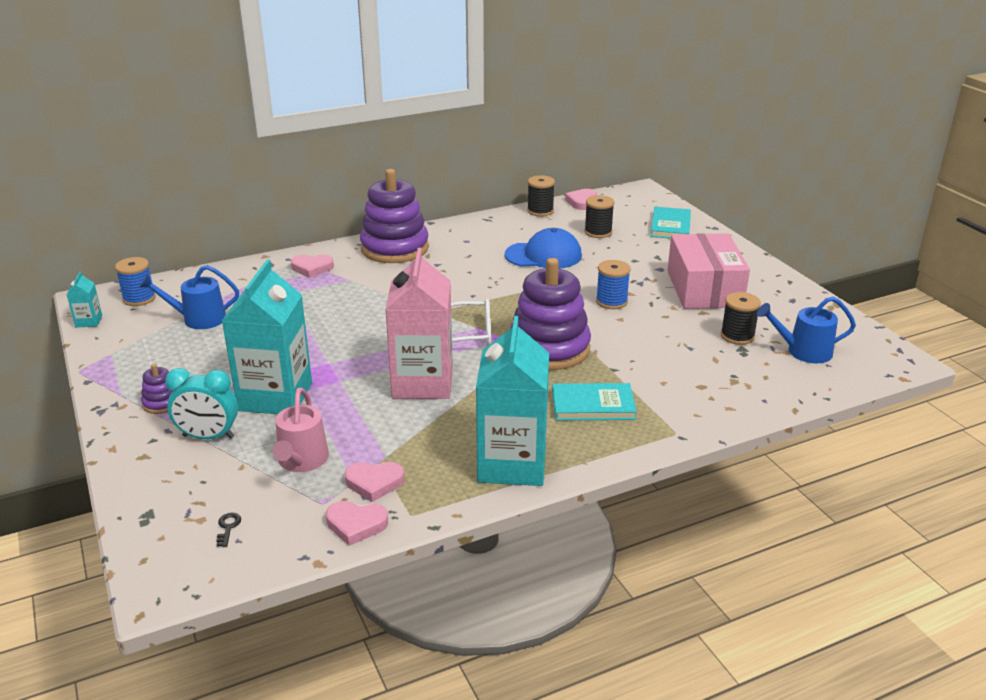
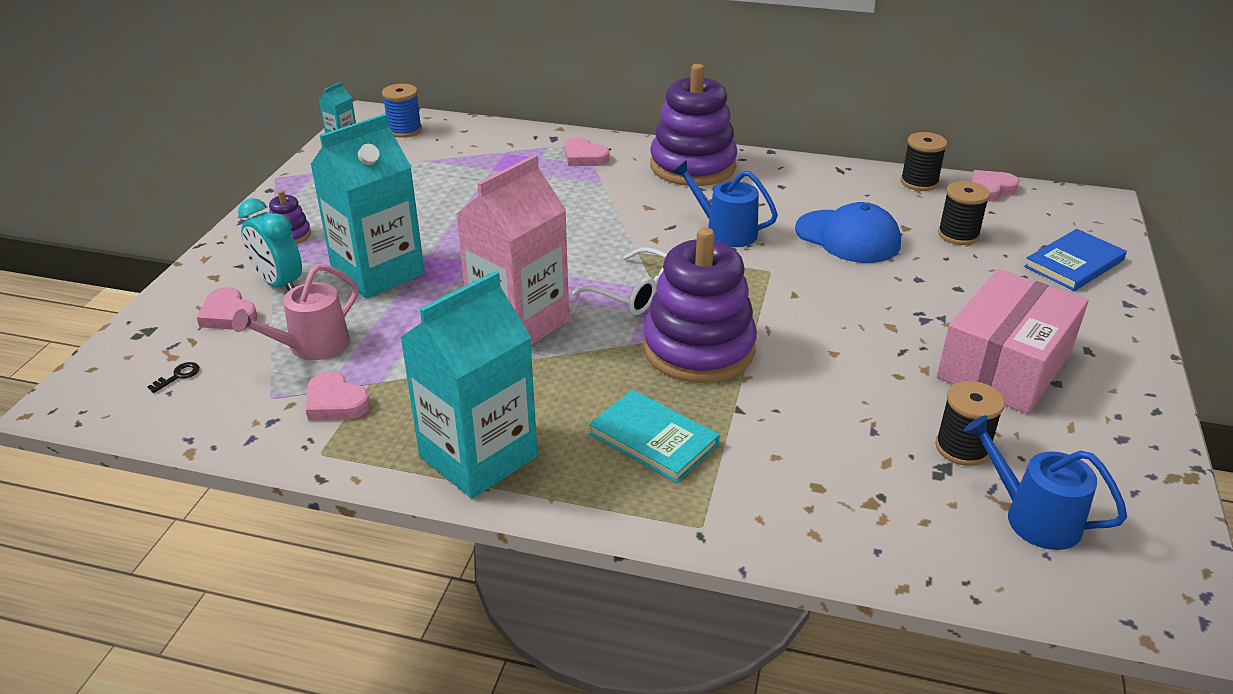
camera: 40 degrees right, 5 degrees up
(199, 319) = (422, 169): blue watering can -> blue watering can (725, 231)
(356, 525) = (265, 434): pink heart -> pink heart (228, 315)
(611, 302) = (853, 327): blue spool -> none
(670, 226) = (1074, 263): turquoise book -> blue book

